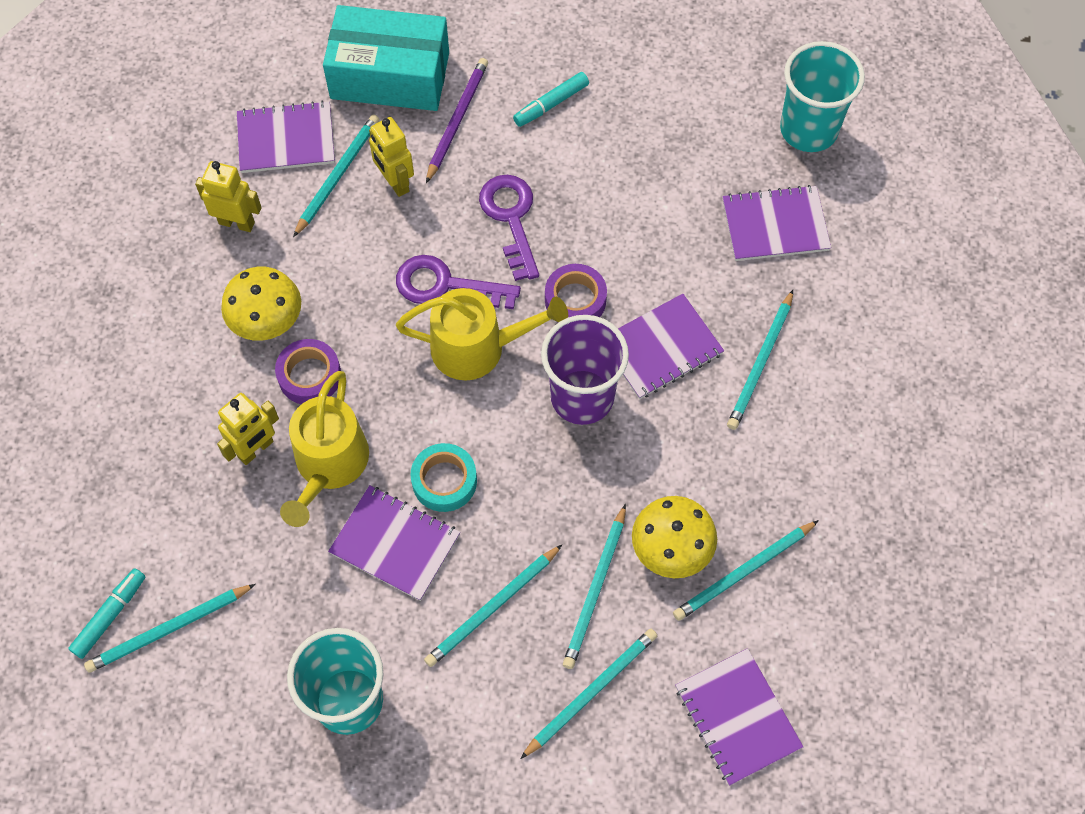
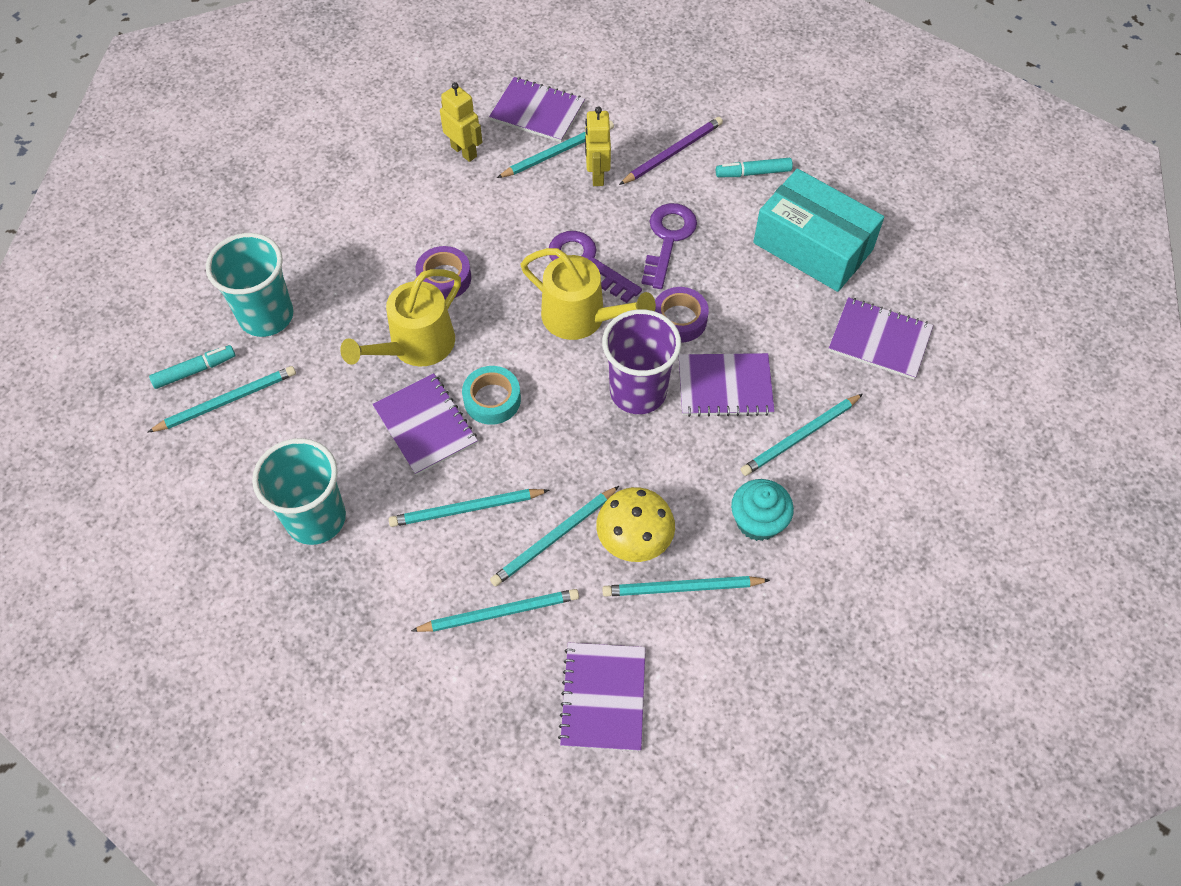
camera: 30 degrees right, 5 degrees down
(169, 629) = (227, 401): turquoise pencil -> turquoise pencil turned 150 degrees clockwise
(256, 449) = (372, 309): yellow robot -> none
(267, 321) = (440, 226): yellow mushroom -> none
(390, 75) = (642, 101): turquoise box -> turquoise box (812, 246)
(772, 468) = (758, 521): none -> turquoise cupcake
(808, 130) = (954, 282): turquoise cup -> turquoise cup (266, 316)

